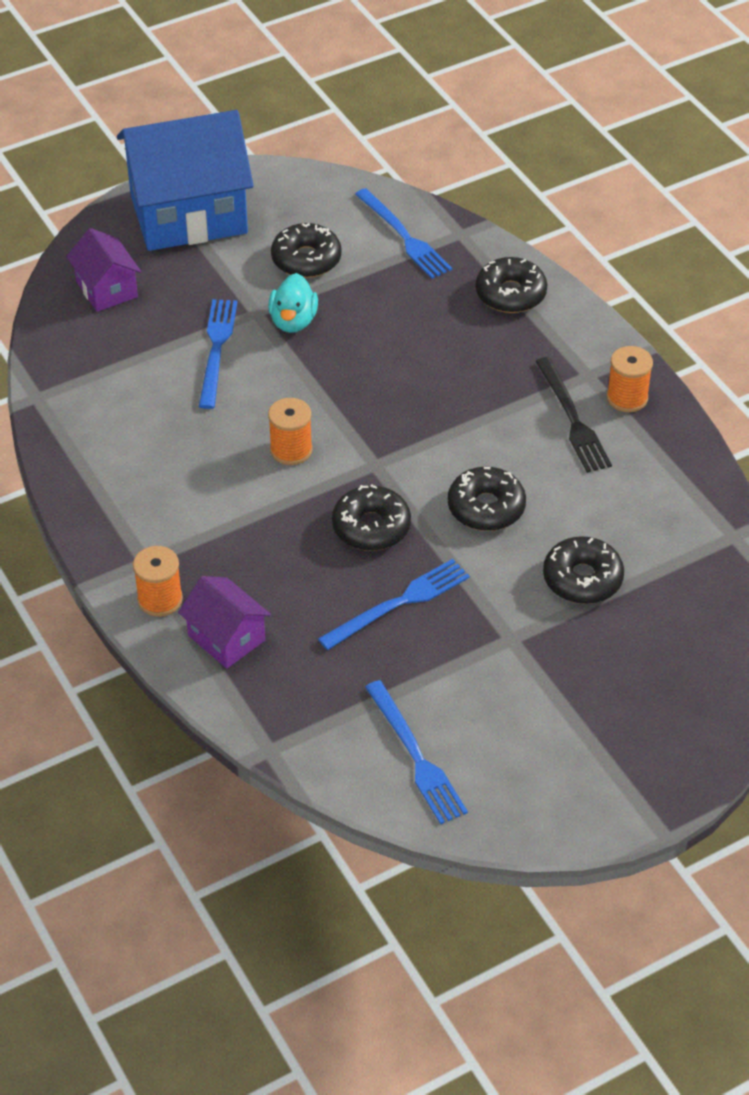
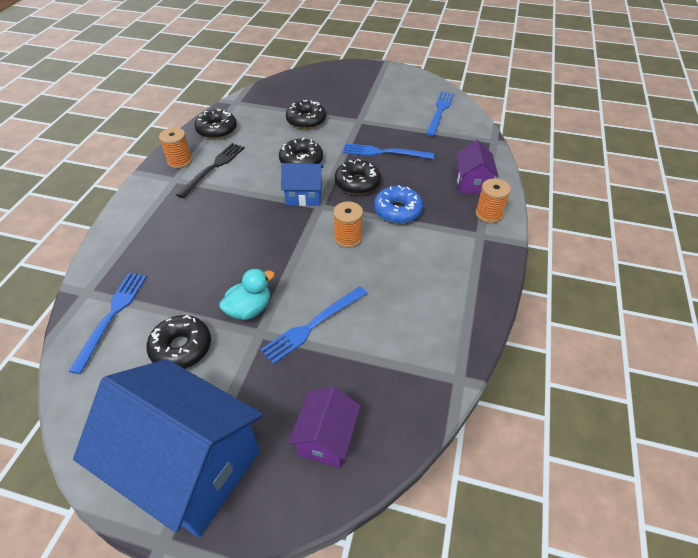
camera: 135 degrees left, 0 degrees up
(276, 524) = (397, 211): none -> blue donut
(411, 463) = (304, 195): none -> blue house
(510, 294) = (132, 238): black donut -> black donut (217, 130)

